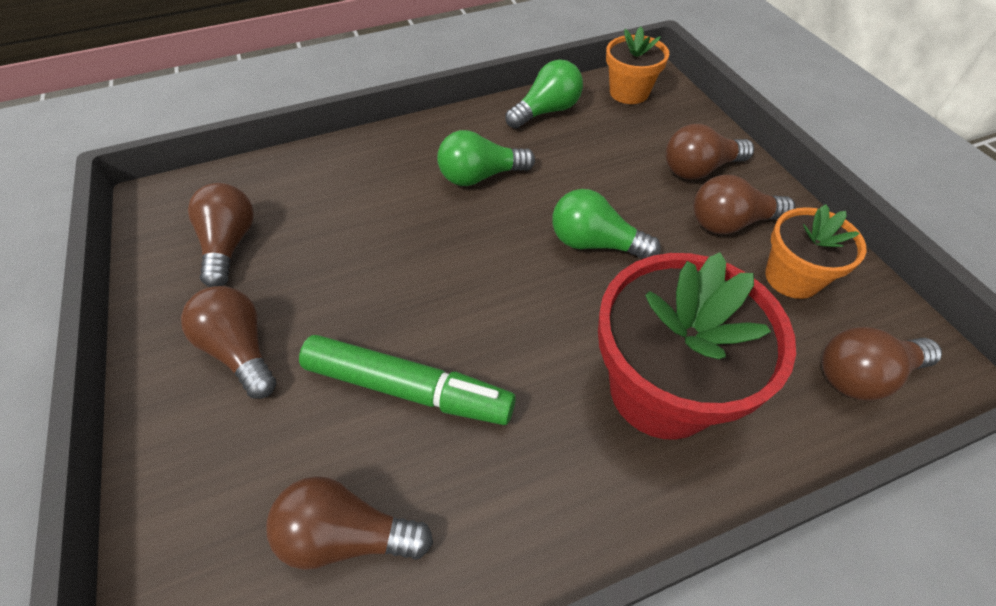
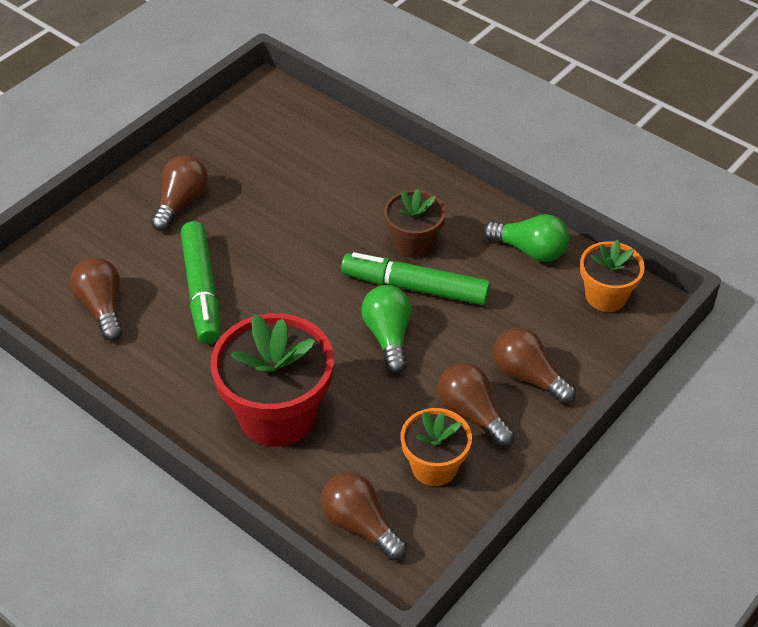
camera: 60 degrees right, 5 degrees down
(230, 244) = (254, 149): brown light bulb -> none
(480, 176) = (413, 243): green light bulb -> brown flower pot
(540, 198) = (415, 287): none -> green marker

